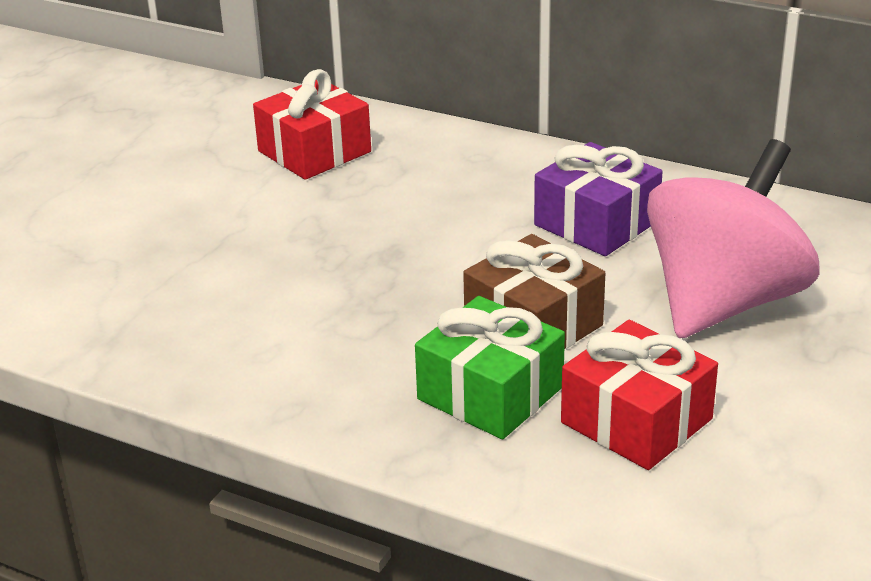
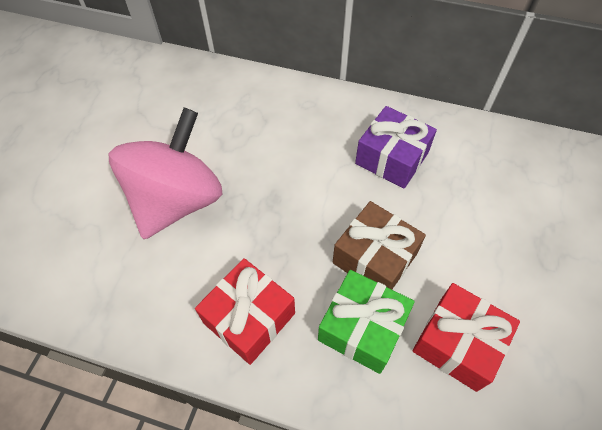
camera: 10 degrees left, 25 degrees up
(314, 151) = (207, 109): red gift -> red gift (249, 318)
(724, 302) = (483, 222): pink spinning top -> pink spinning top (177, 201)

